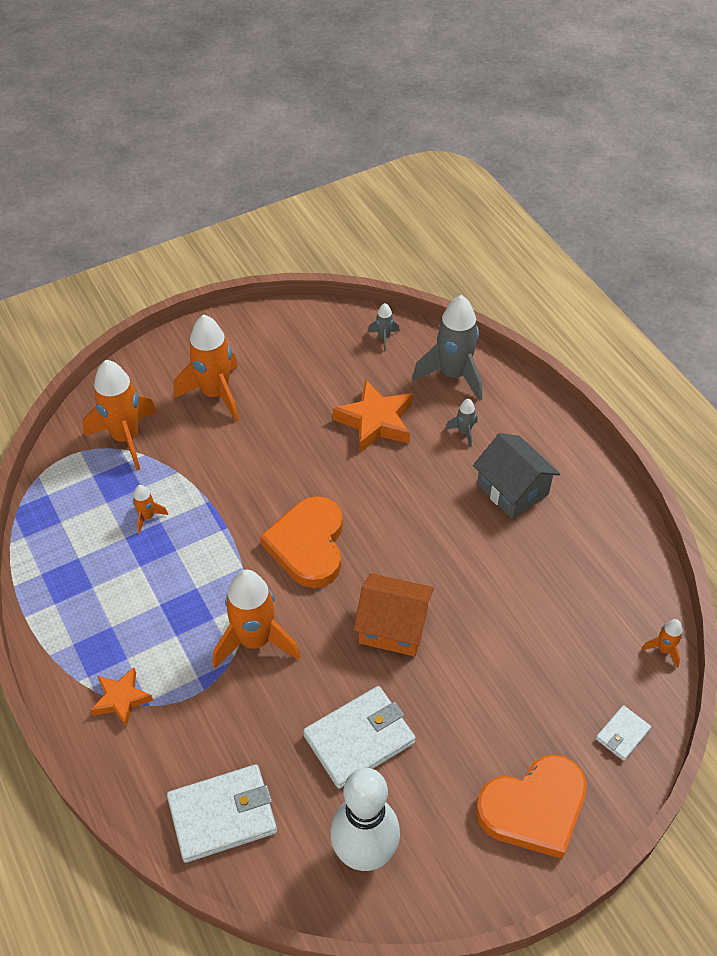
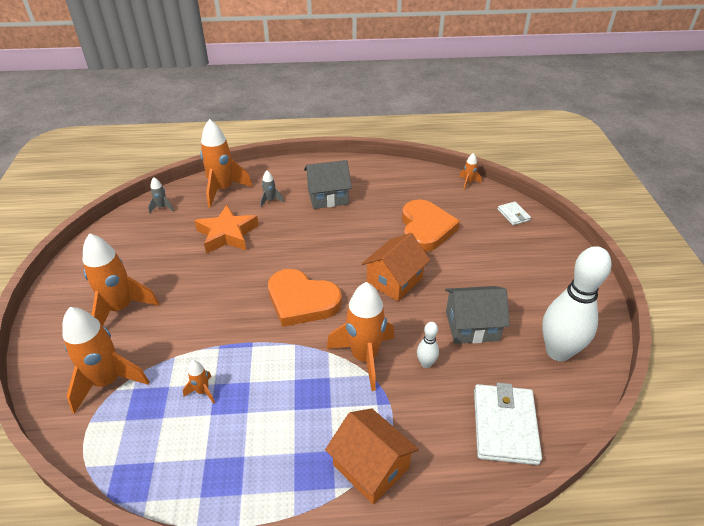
camera: 65 degrees left, 10 degrees down
(121, 699) = (371, 467): orange star -> orange house
(275, 706) = (426, 363): none -> white bowling pin
(359, 739) = (472, 326): white wallet -> grey house
(453, 375) = (223, 190): grey rocket -> orange rocket
(534, 808) = (548, 264): orange heart -> orange heart (425, 229)

